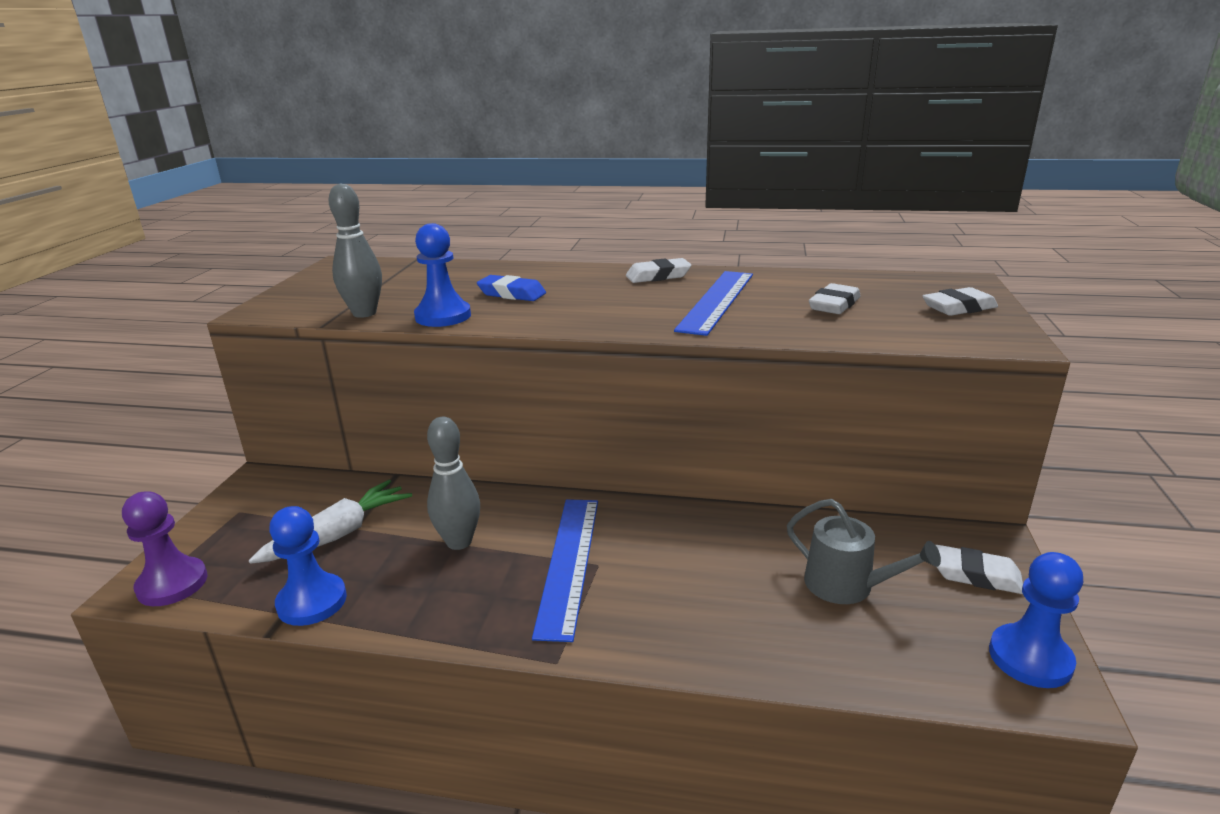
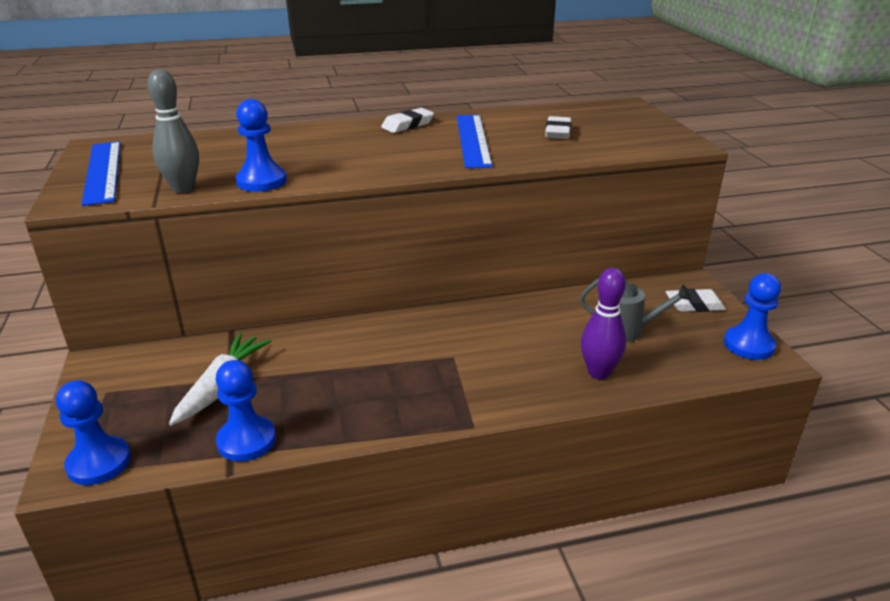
camera: 25 degrees left, 5 degrees up
(172, 584) = (99, 463): purple pawn -> blue pawn
(459, 542) = (333, 367): grey bowling pin -> none
(512, 294) = (301, 154): blue eraser -> none
(568, 563) = (431, 361): blue ruler -> blue ruler (102, 171)
(768, 636) = (598, 372): none -> purple bowling pin
(959, 308) = (638, 125): white eraser -> none

